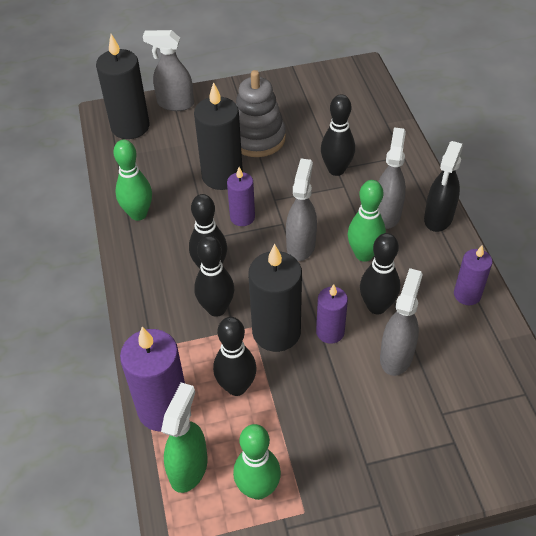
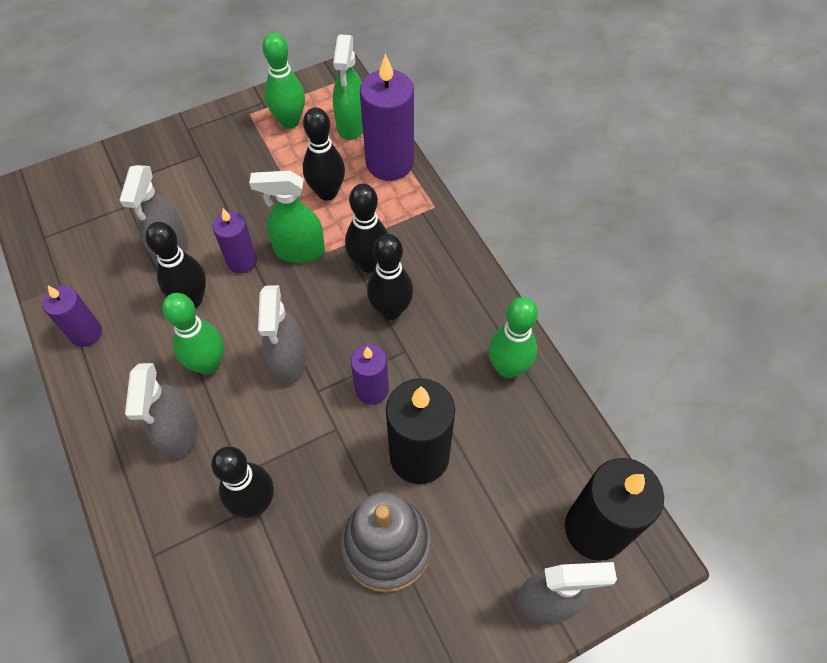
camera: 165 degrees right, 10 degrees up
(276, 332) = (299, 251): black candle -> green spray bottle
(438, 218) = (109, 440): black spray bottle -> none

